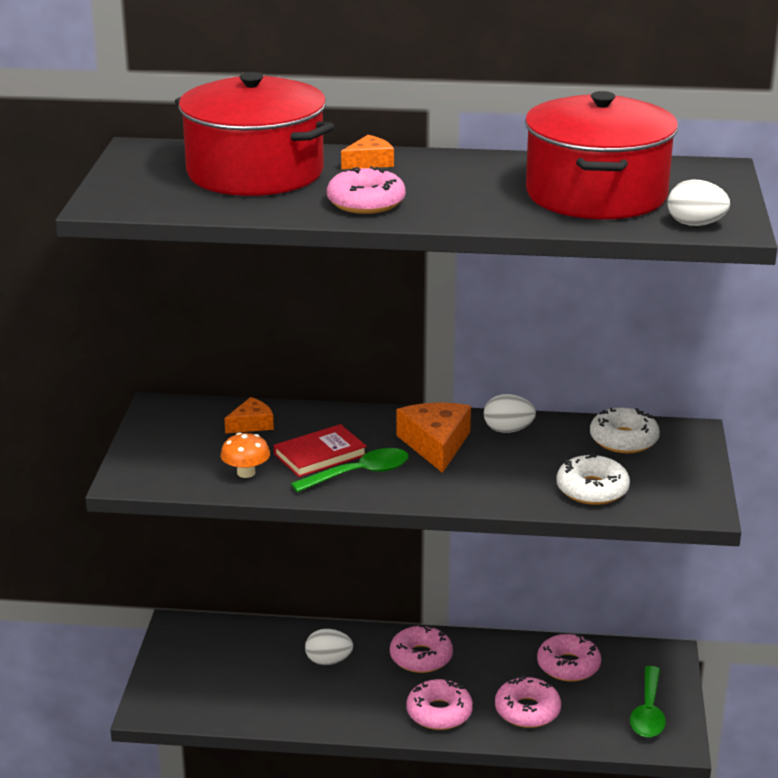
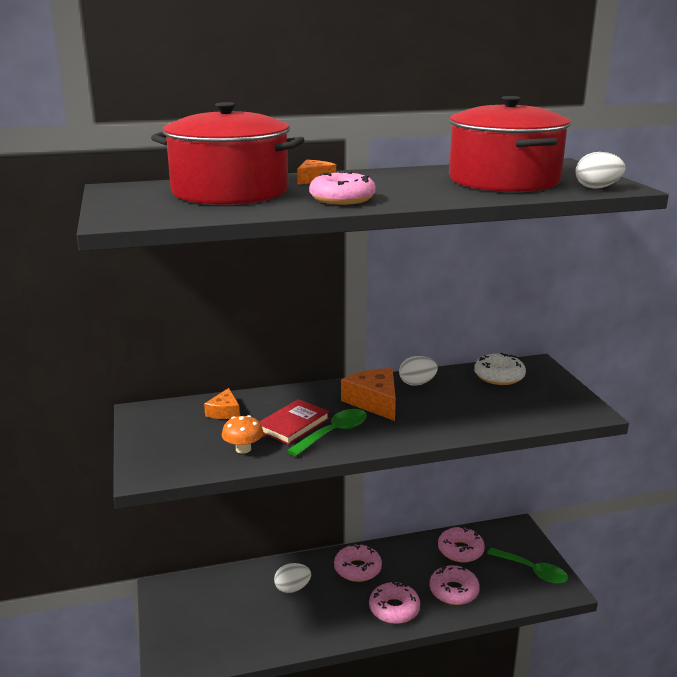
camera: 20 degrees left, 5 degrees down
(251, 424) = (224, 412): orange cheese -> orange cheese turned 150 degrees clockwise
(592, 489) = (508, 413): white donut -> none
(648, 712) = (532, 571): green spoon -> green spoon turned 45 degrees counterclockwise

